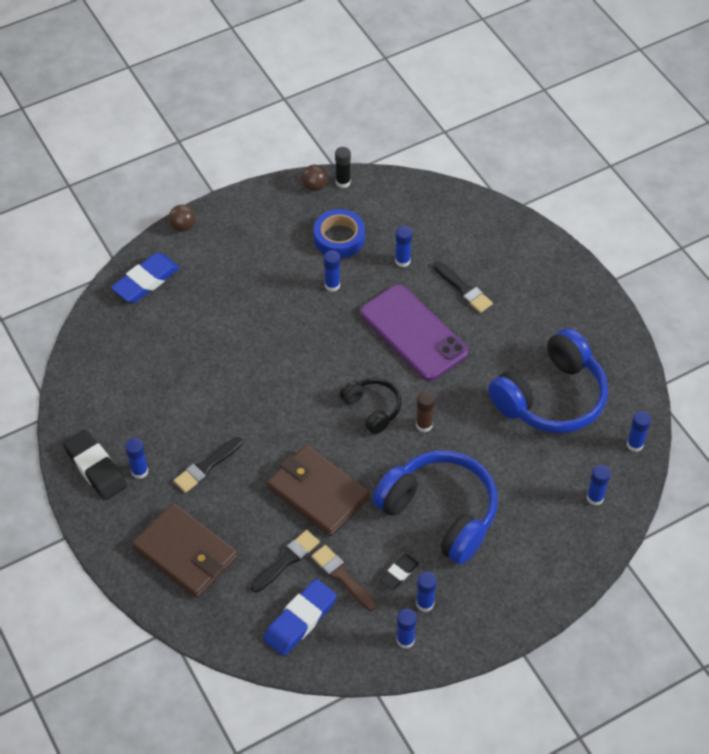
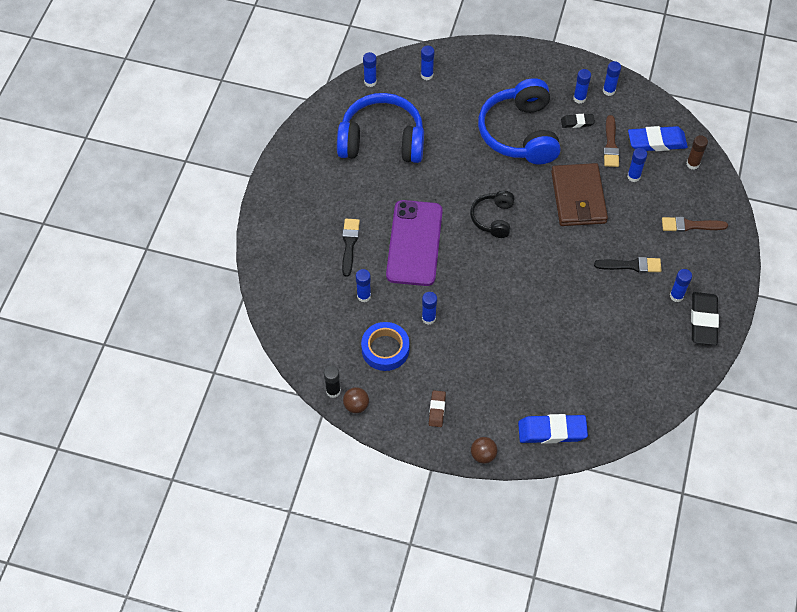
camera: 135 degrees left, 5 degrees up
(186, 553) = (690, 225): brown wallet -> brown brush
(251, 229) = (437, 410): none -> brown eraser
(287, 560) = (633, 176): black brush -> blue glue stick
(424, 425) = (473, 184): brown glue stick -> brown glue stick (692, 164)

